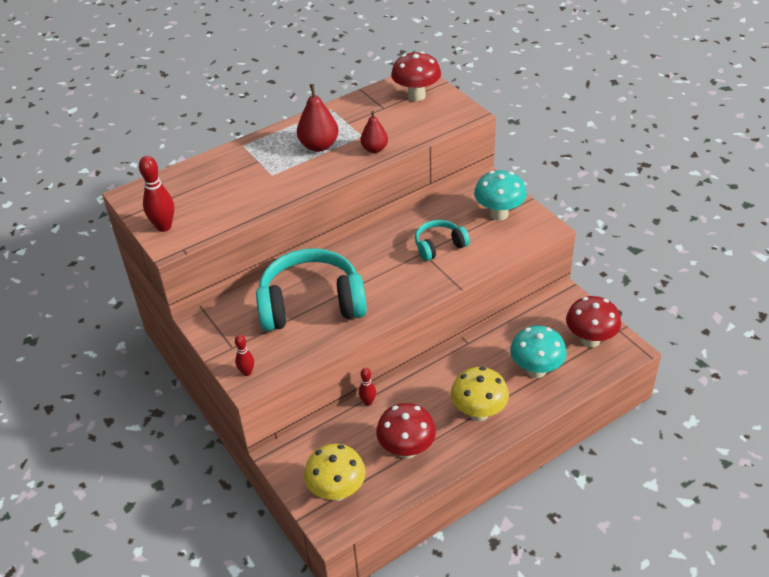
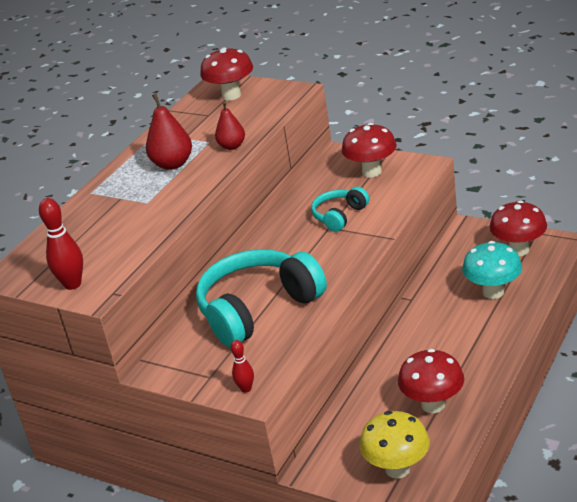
camera: 25 degrees left, 10 degrees down
(368, 402) = (360, 386): red bowling pin -> none
(478, 413) = (472, 346): yellow mushroom -> none
(499, 214) = (371, 172): turquoise mushroom -> red mushroom

